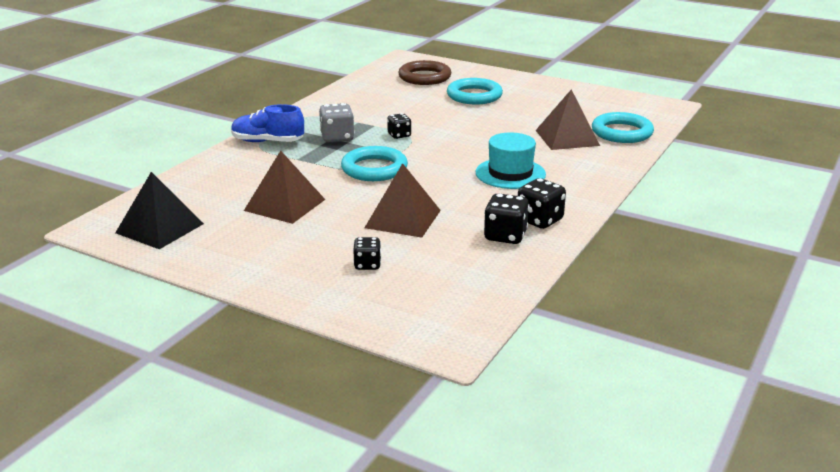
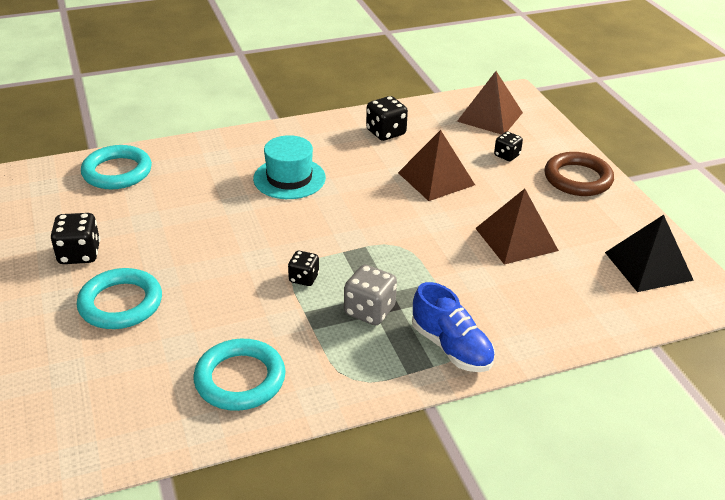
camera: 140 degrees left, 10 degrees up
(374, 169) = (390, 242): turquoise ring -> turquoise ring (240, 379)
(424, 77) = (96, 386): brown ring -> brown ring (577, 179)
(539, 220) = (343, 132): black dice -> black dice (79, 254)
(567, 137) = (170, 190): brown pyramid -> brown pyramid (490, 117)

